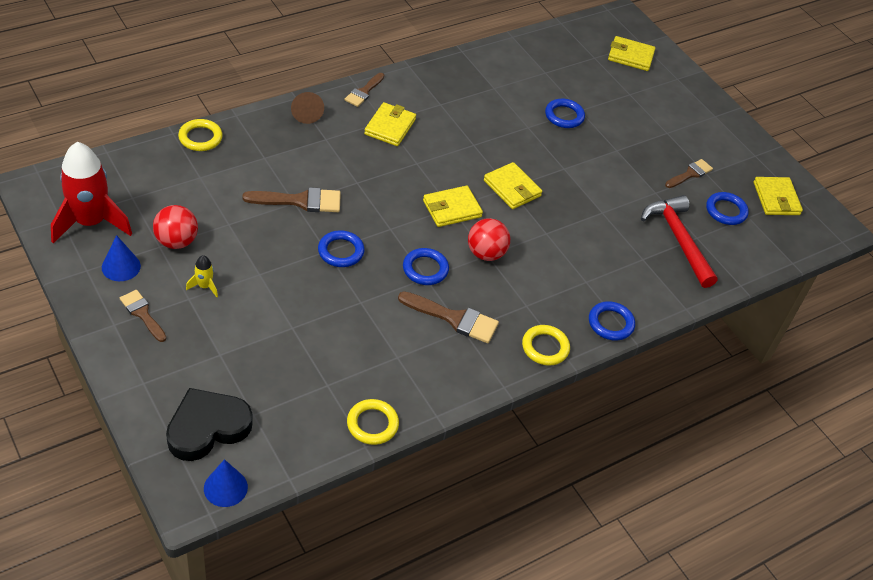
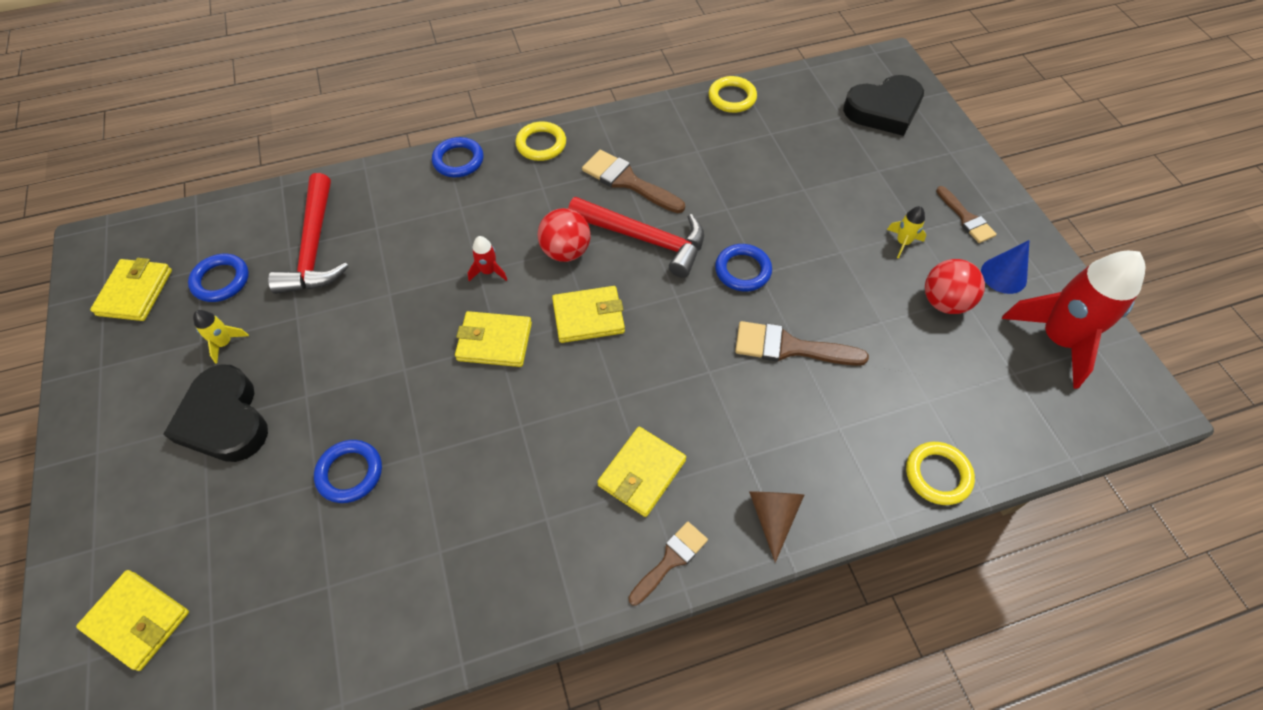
camera: 160 degrees left, 10 degrees up
(225, 487) = (863, 67): blue cone -> none
(425, 269) = (645, 239): blue ring -> red hammer
(512, 188) = (494, 342): yellow wallet -> yellow wallet turned 60 degrees counterclockwise
(538, 233) = (488, 271): none -> red rocket
(656, 135) = (225, 420): none -> black heart
(690, 174) = (225, 343): brown brush -> yellow rocket

